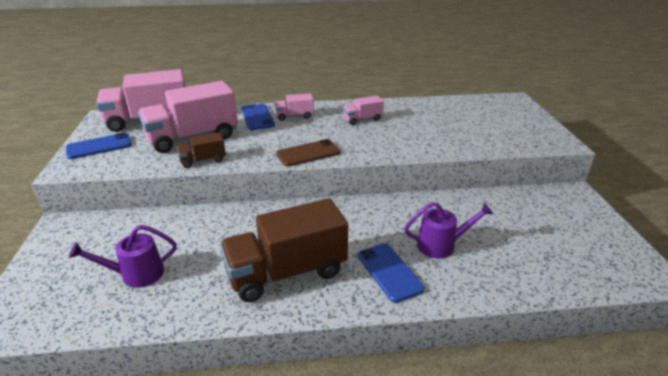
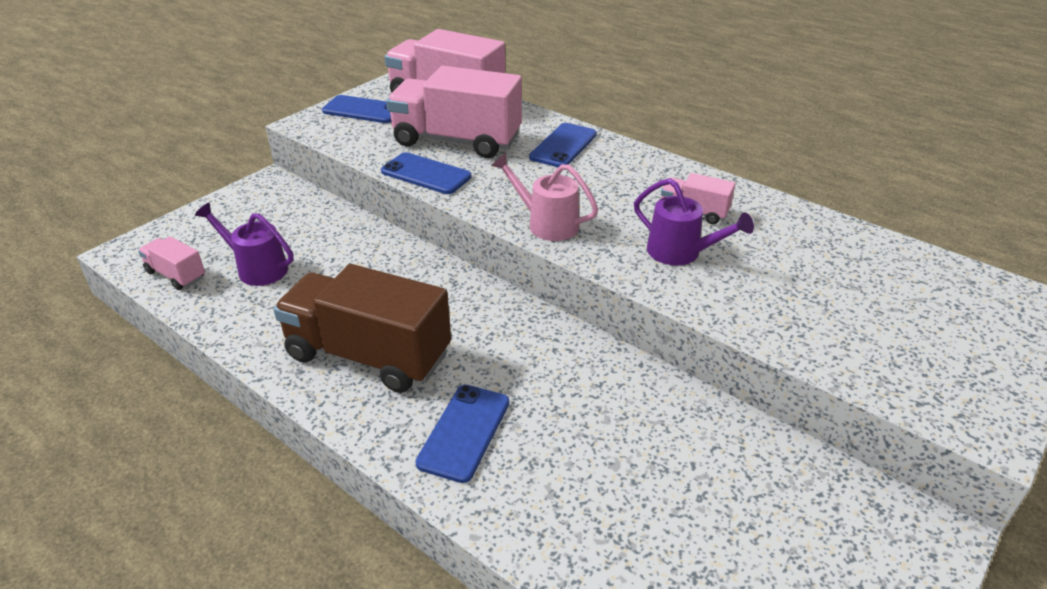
camera: 45 degrees right, 5 degrees up
(203, 160) = (426, 174): brown truck -> blue phone
(294, 116) = (610, 164): pink truck -> pink truck (176, 275)
(308, 153) = (546, 224): brown phone -> pink watering can
(442, 245) = (576, 449): purple watering can -> purple watering can (681, 253)

